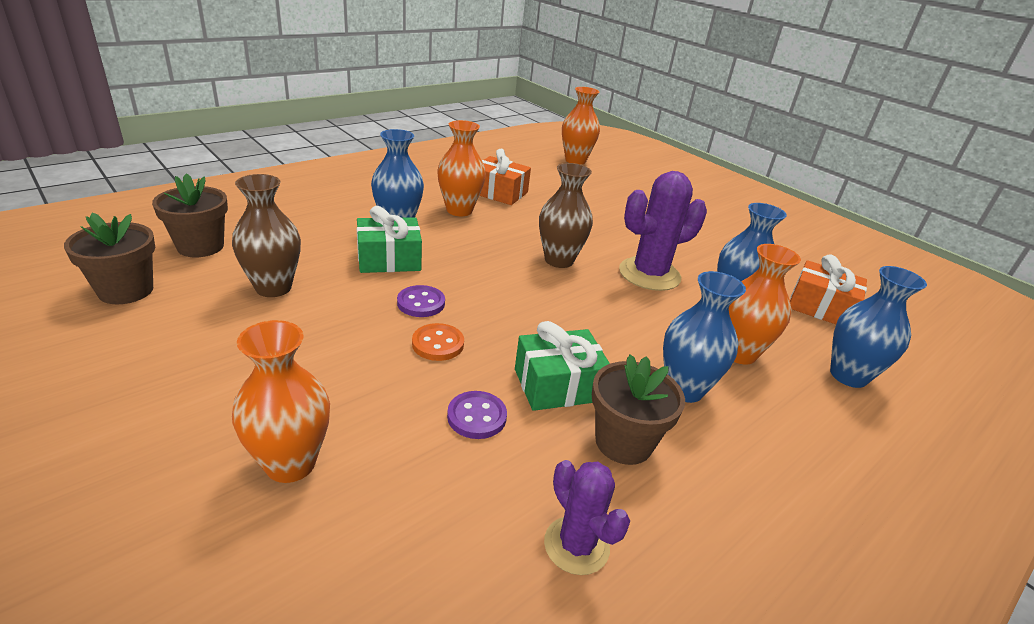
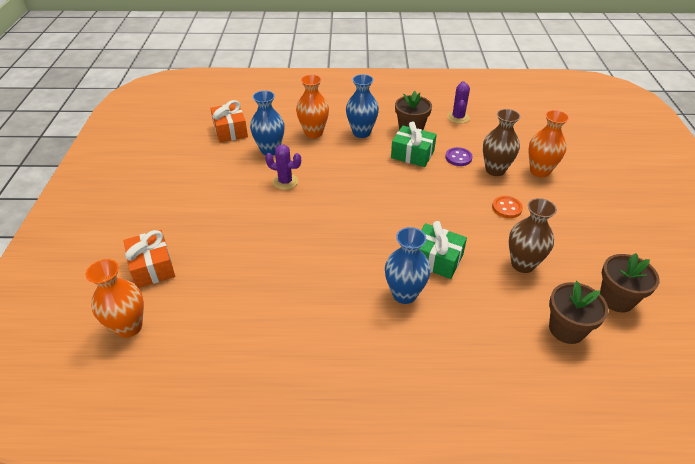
camera: 135 degrees left, 10 degrees up
(421, 303) = (440, 217): purple button -> none
(438, 344) = (450, 192): orange button -> orange button (506, 208)
(459, 210) = (339, 292): orange vase -> none
(499, 192) = (279, 303): orange gift -> orange gift (152, 267)
(559, 260) = (325, 213): brown vase -> brown vase (495, 170)
(649, 274) = (285, 182): purple cactus -> purple cactus, size x0.60
(848, 376) = (284, 109): blue vase -> none

